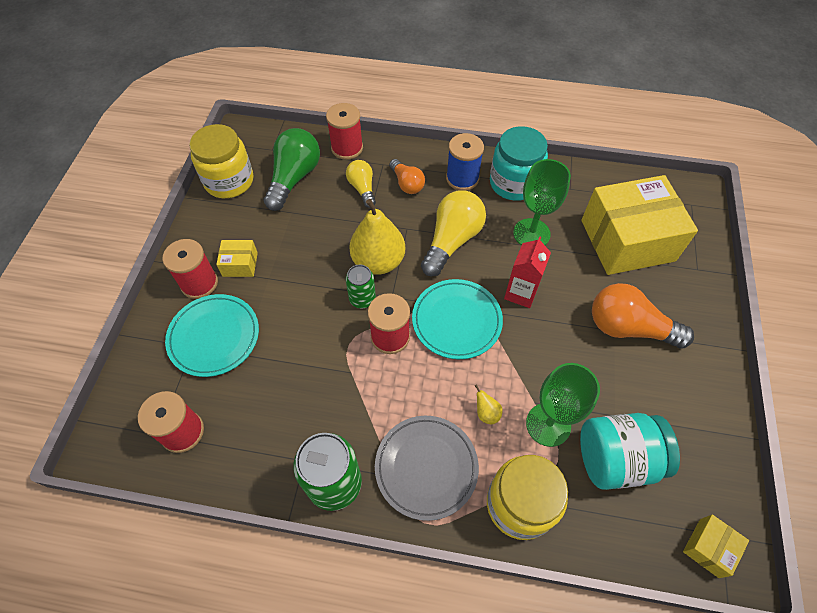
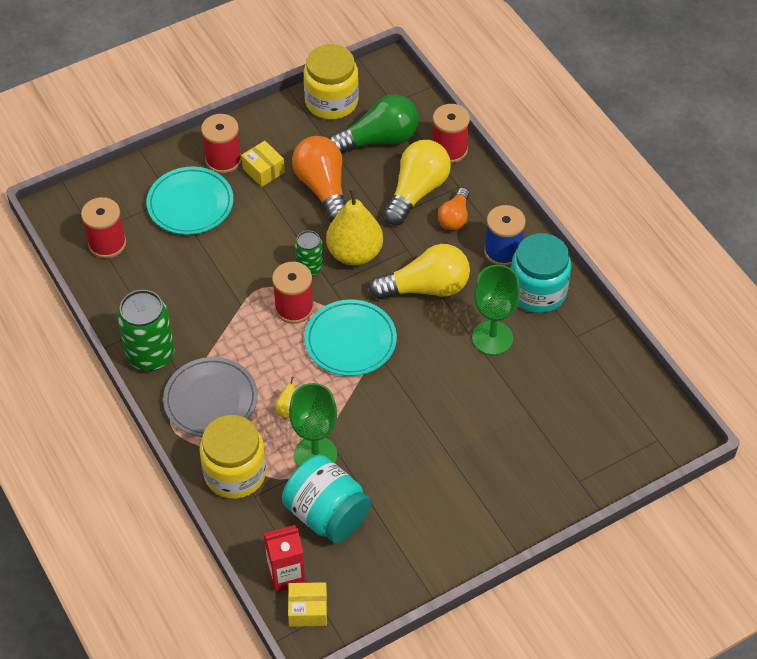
camera: 50 degrees right, 5 degrees down
(362, 188) = (417, 191): yellow light bulb -> yellow light bulb, size x1.71
(521, 293) = (421, 367): red carton -> red carton (286, 575)
(627, 240) = (558, 411): yellow box -> none
(628, 328) = (460, 461): orange light bulb -> orange light bulb (323, 188)

